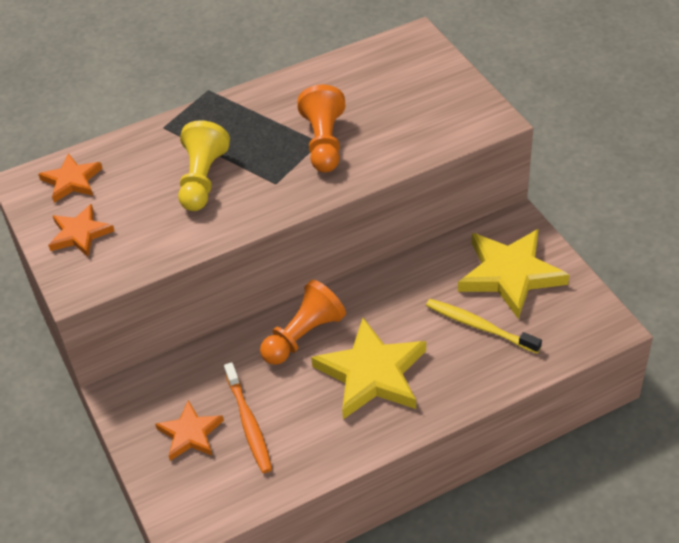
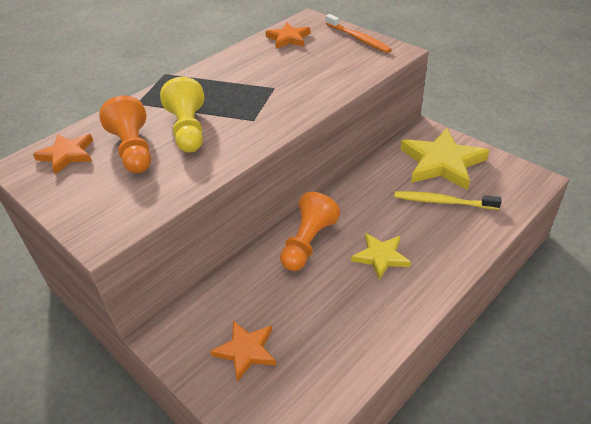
camera: 20 degrees left, 5 degrees down
(80, 234) = (90, 192): orange star -> orange star (288, 38)
(248, 423) = (296, 326): orange toothbrush -> orange toothbrush (358, 39)
(324, 143) = (278, 87): orange pawn -> orange pawn (133, 150)
(372, 373) = (380, 257): yellow star -> yellow star, size x0.56

